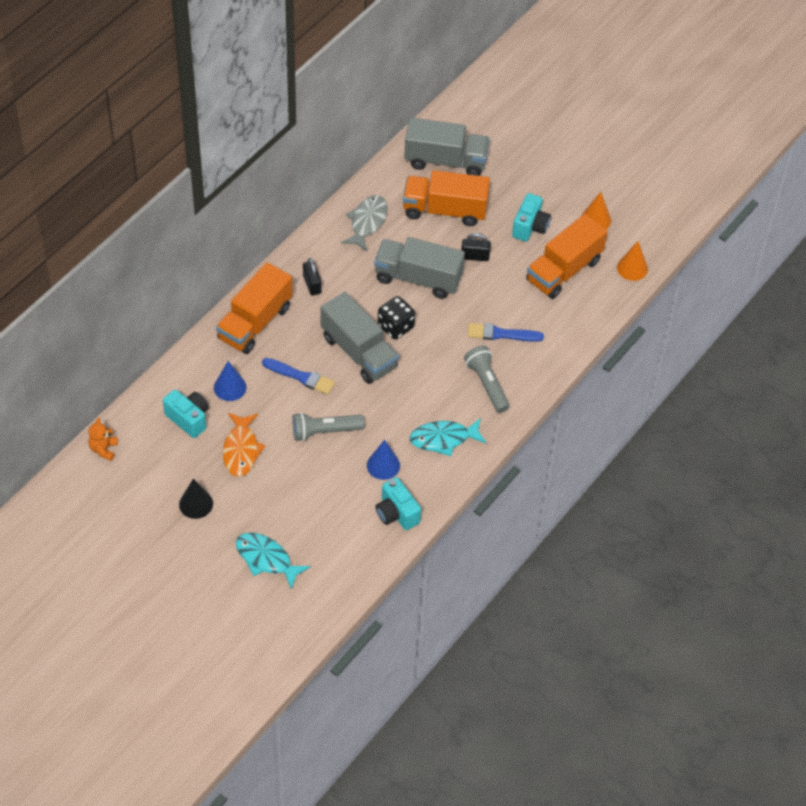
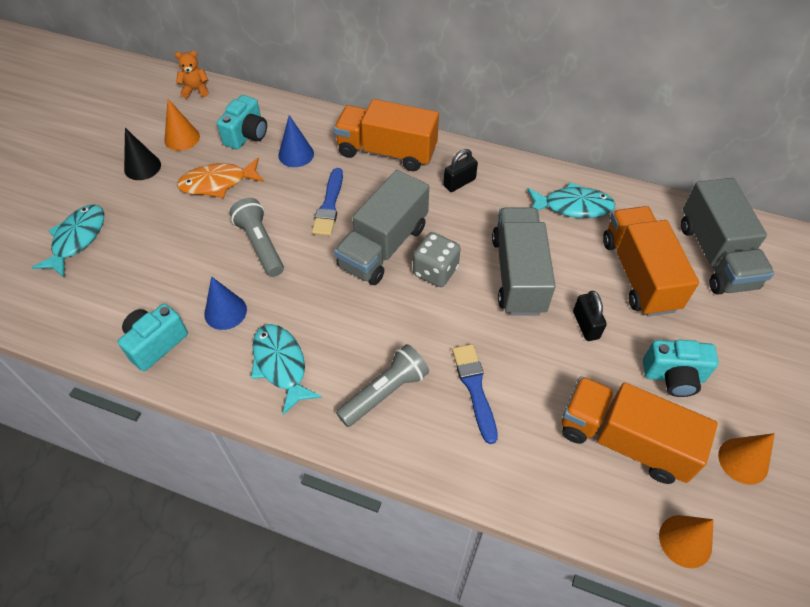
camera: 75 degrees right, 0 degrees up
(170, 469) = (182, 138): none -> orange cone
(367, 222) = (573, 206): grey fish -> turquoise fish
(395, 326) = (435, 271): black dice -> grey dice

